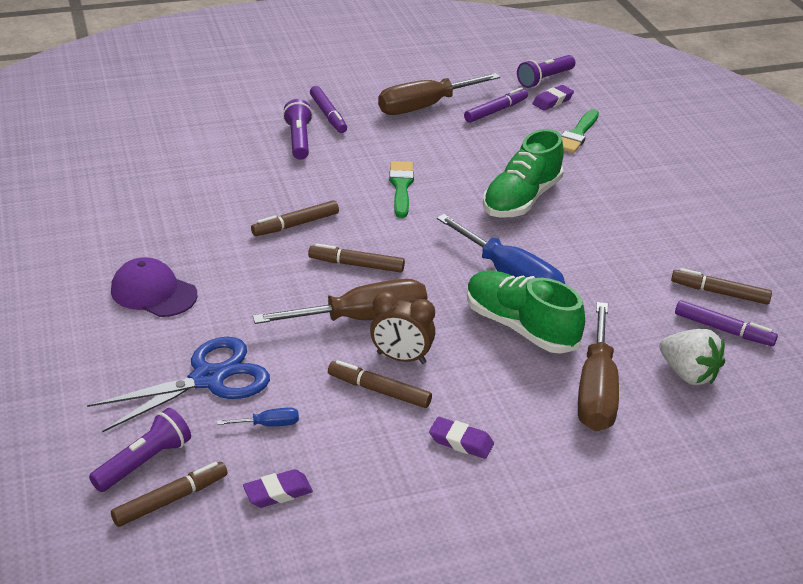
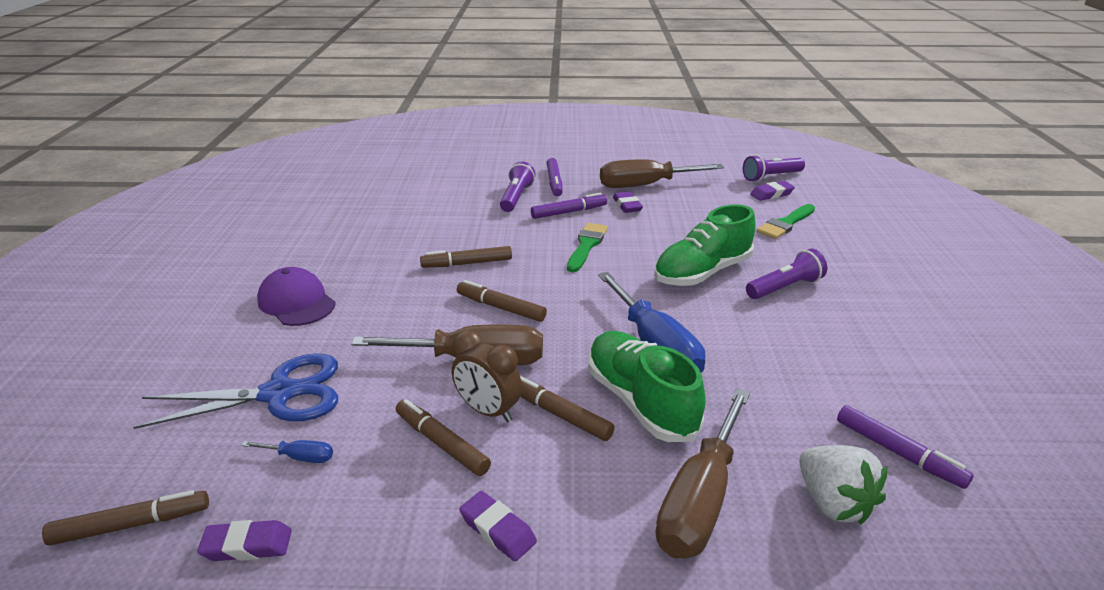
camera: 20 degrees right, 5 degrees down
(144, 462) = (145, 472): purple flashlight -> purple flashlight (785, 287)
(418, 134) = (627, 205): none -> purple eraser
(496, 111) = (711, 196): purple marker -> purple marker (569, 212)
(719, 293) = (904, 405): brown marker -> brown marker (559, 414)

